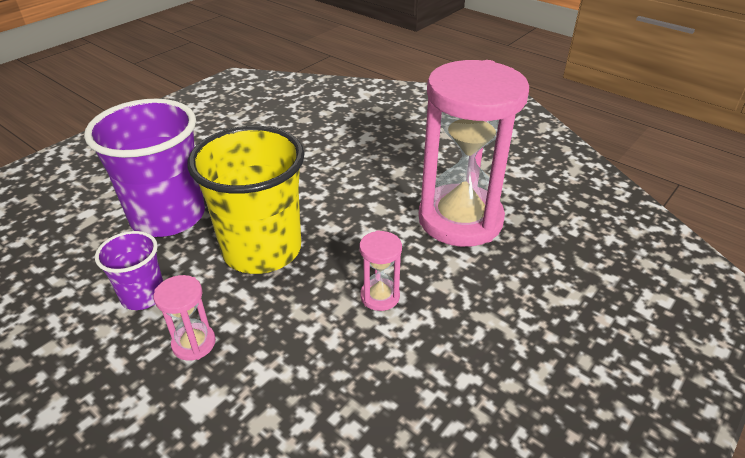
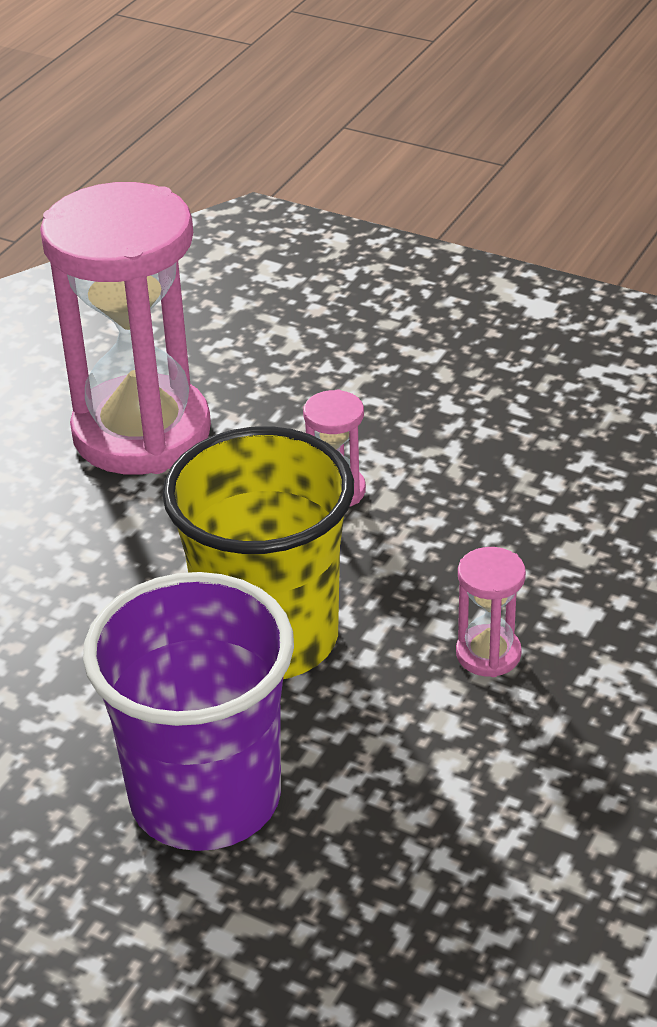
camera: 100 degrees left, 0 degrees up
(143, 295) = (417, 749): purple cup -> none

